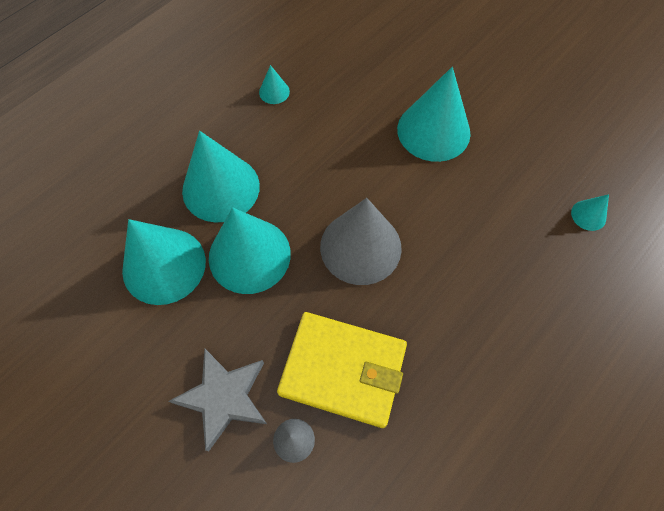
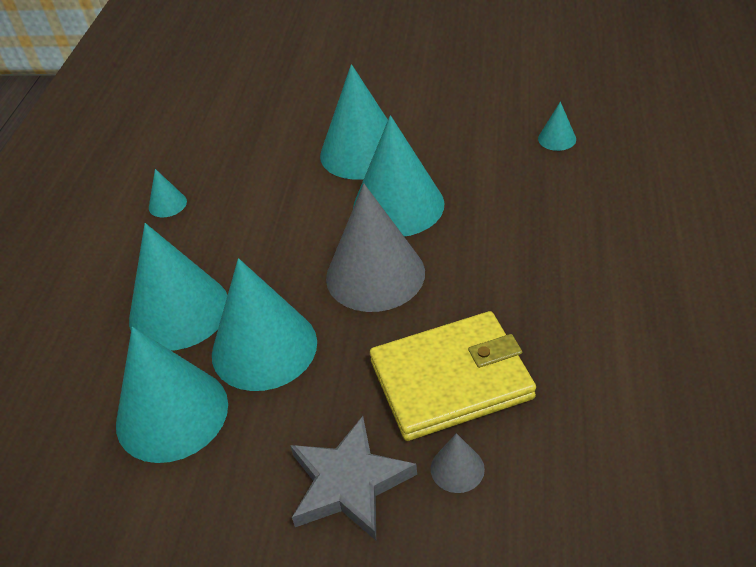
camera: 30 degrees left, 20 degrees down
(421, 197) = (398, 205): none -> turquoise cone

